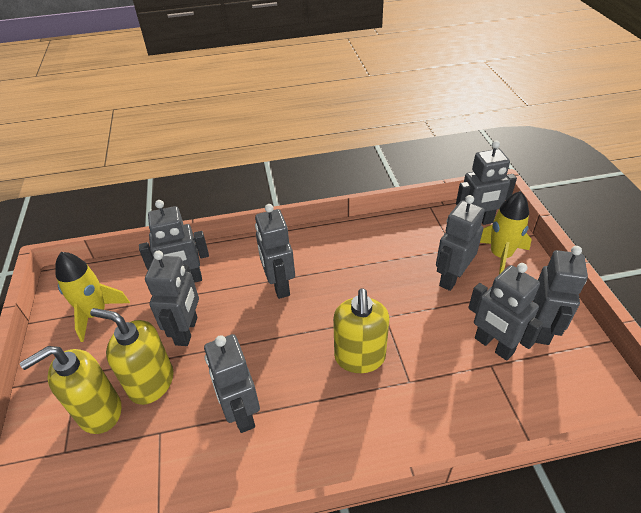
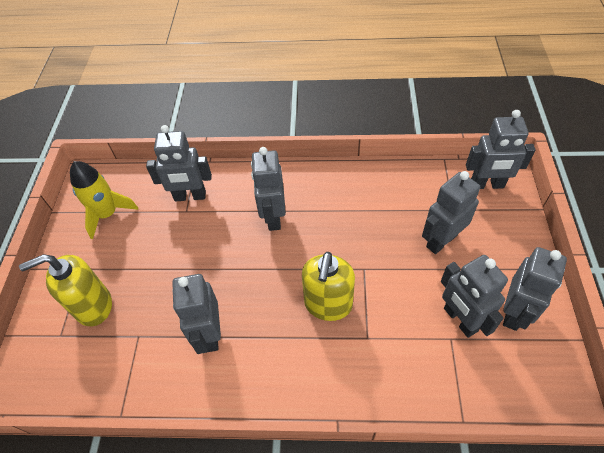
camera: 15 degrees right, 10 degrees up
(151, 383) = (140, 289): yellow soap dispenser -> none
(187, 331) = (181, 246): grey robot -> none
(500, 256) = (499, 226): yellow rocket -> none

